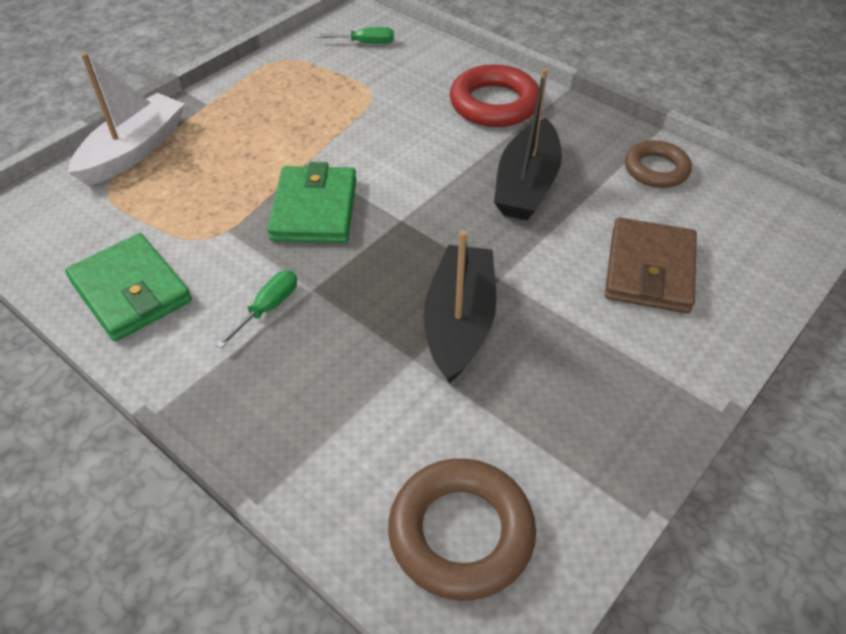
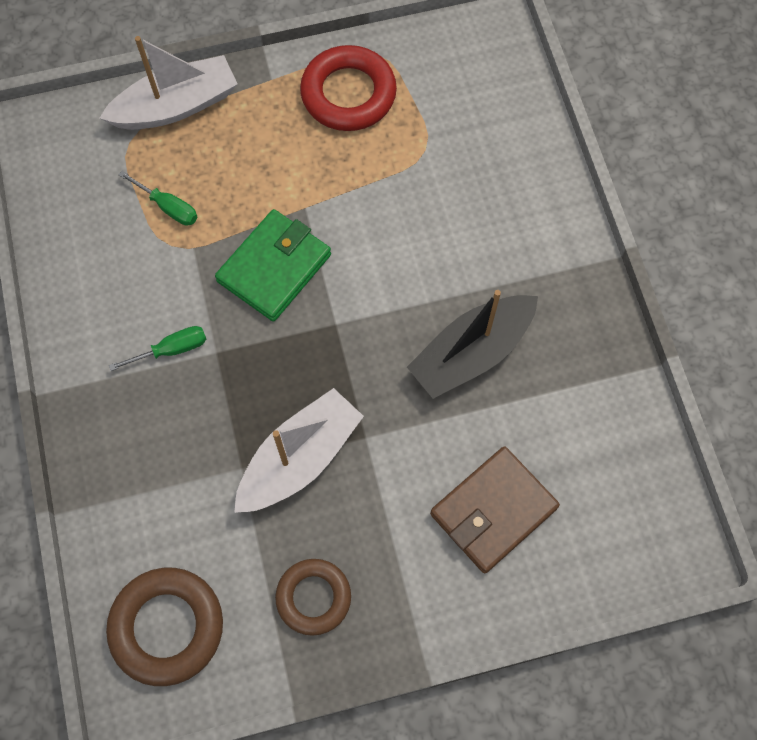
camera: 35 degrees right, 20 degrees up
(131, 291) = (87, 268): green wallet -> none
(365, 43) = (470, 75): green screwdriver -> green screwdriver (168, 207)
(459, 323) = (299, 459): black boat -> white boat
(494, 104) = (527, 234): red ring -> red ring (348, 94)
(656, 169) = (605, 410): brown ring -> brown ring (313, 597)

